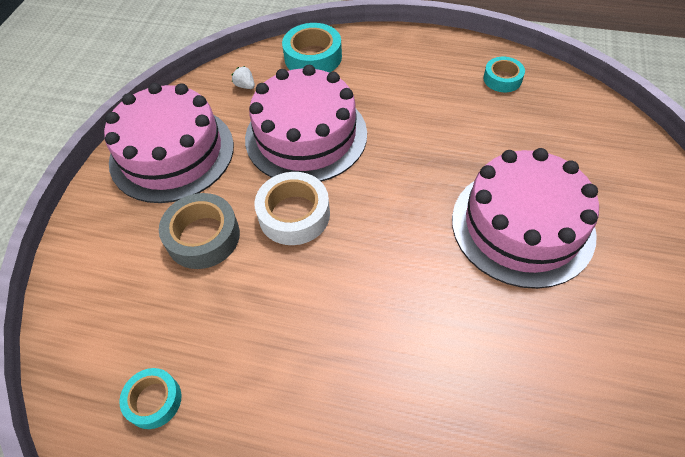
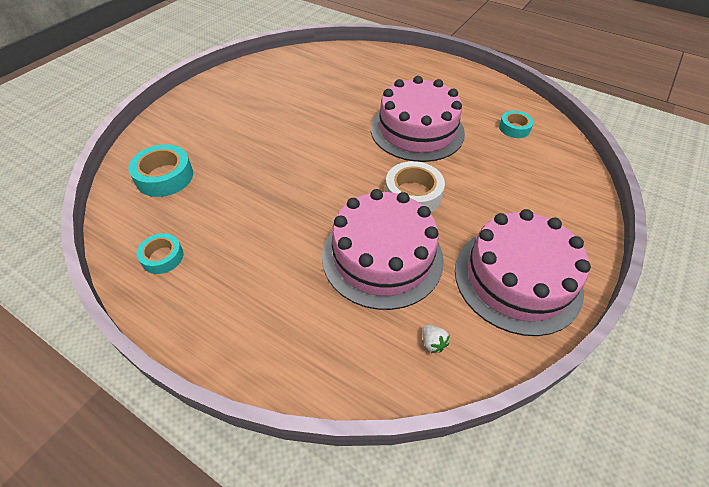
camera: 165 degrees left, 5 degrees down
(203, 237) = (486, 199): grey tape -> none
(313, 57) = (338, 361): turquoise tape -> turquoise tape (164, 177)
(522, 225) = (260, 146): pink cake -> pink cake (417, 130)

